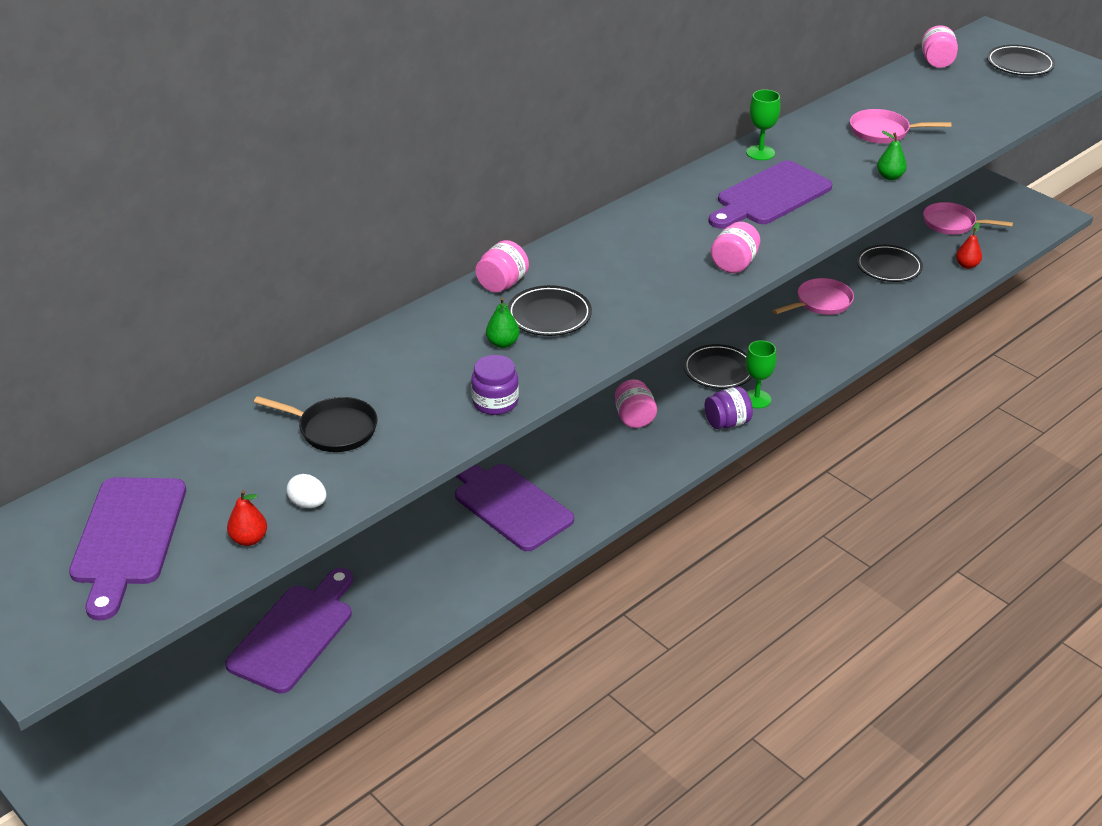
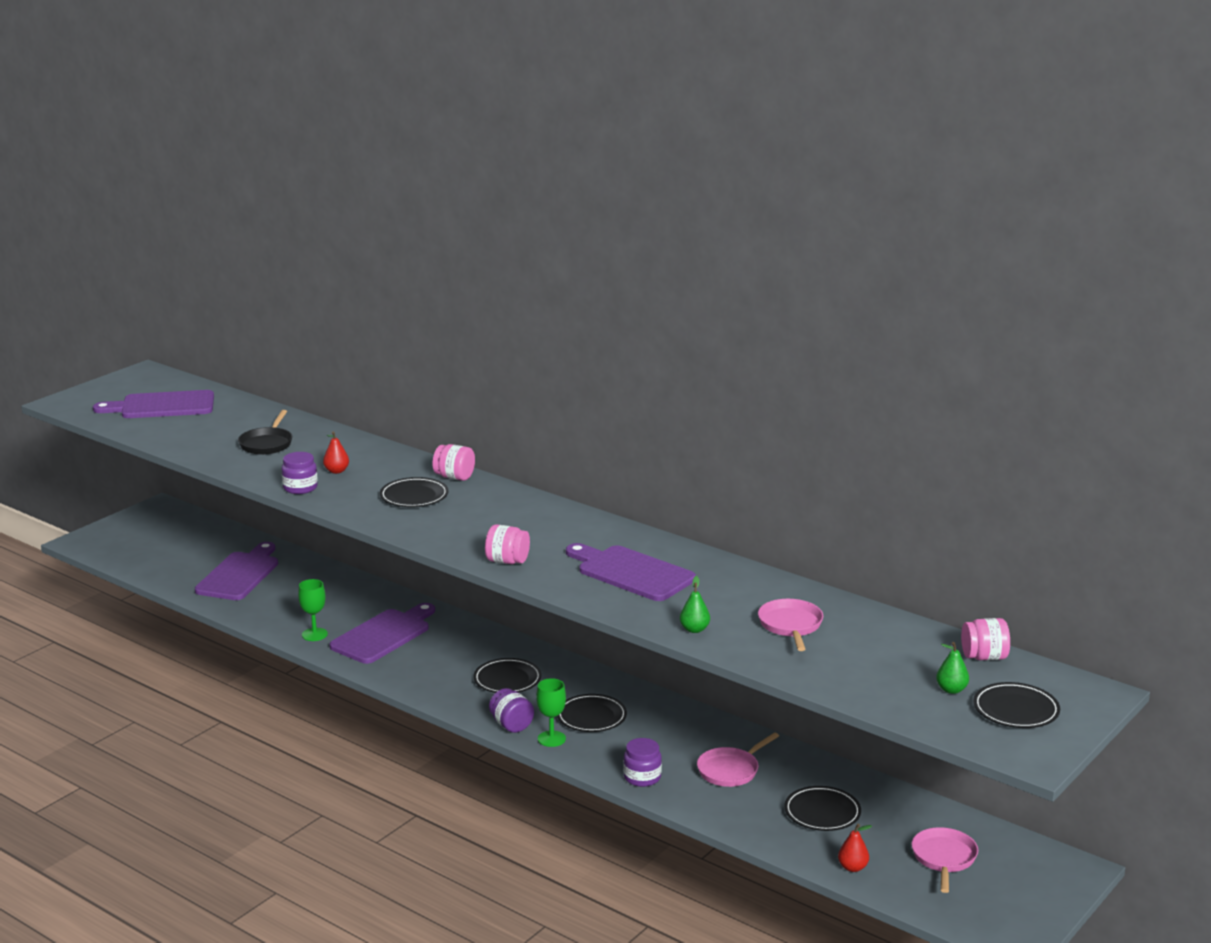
camera: 80 degrees right, 15 degrees down
(249, 539) = (158, 435): red pear -> red pear (336, 471)
(294, 634) = (239, 574): purple cutting board -> purple cutting board turned 90 degrees counterclockwise
(308, 504) = (190, 446): white egg -> none
(502, 343) = (373, 484): green pear -> green pear (951, 690)
(634, 418) = (507, 680): pink jar -> black plate
(760, 153) = (713, 566): green goblet -> green goblet (314, 634)
(820, 302) = (731, 770): pink pan -> pink pan turned 90 degrees clockwise
(830, 352) = (642, 777): none -> purple jar

